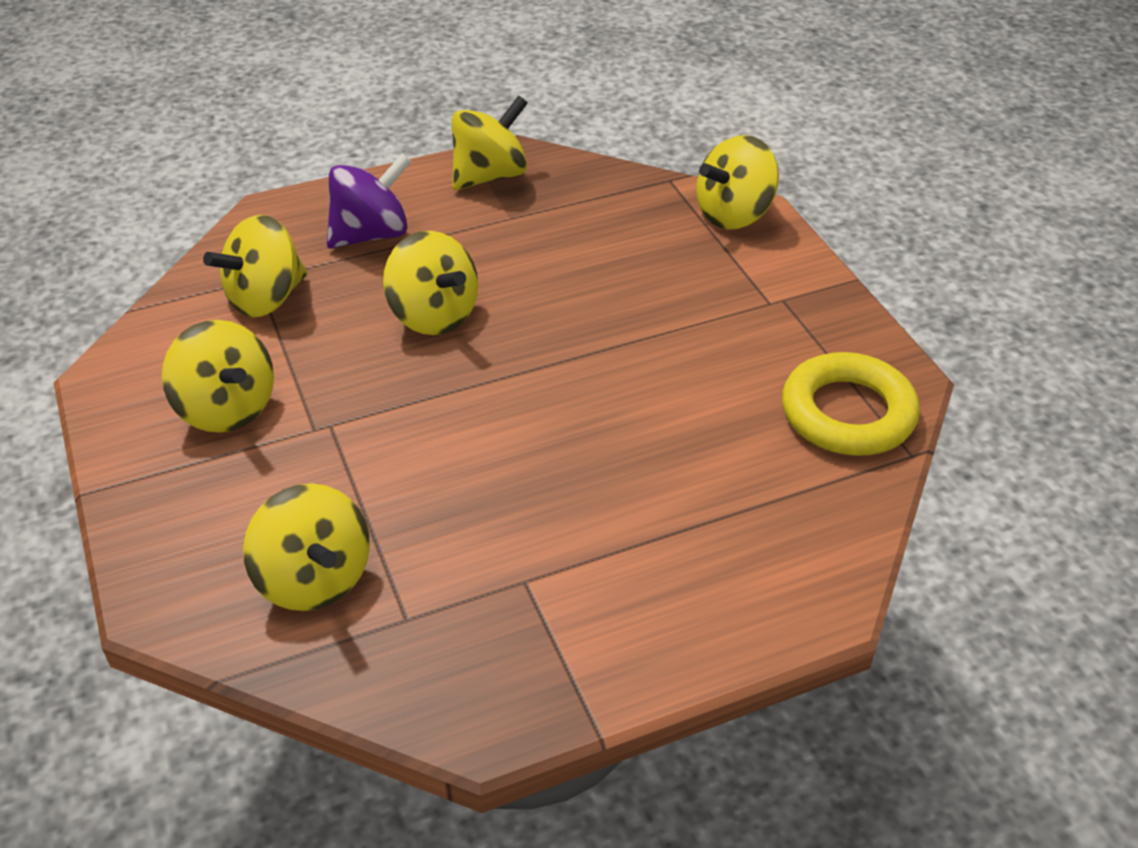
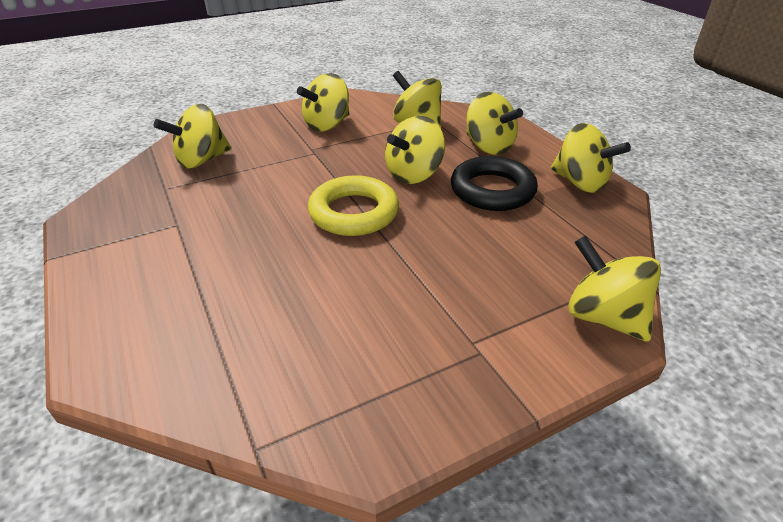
camera: 85 degrees right, 5 degrees down
(371, 234) = (488, 147): purple spinning top -> yellow spinning top
(492, 249) = (492, 190): none -> black ring
(848, 413) = (317, 397): yellow ring -> yellow ring (354, 212)

